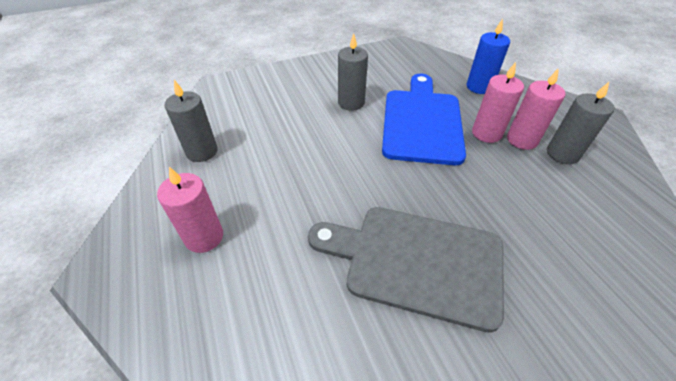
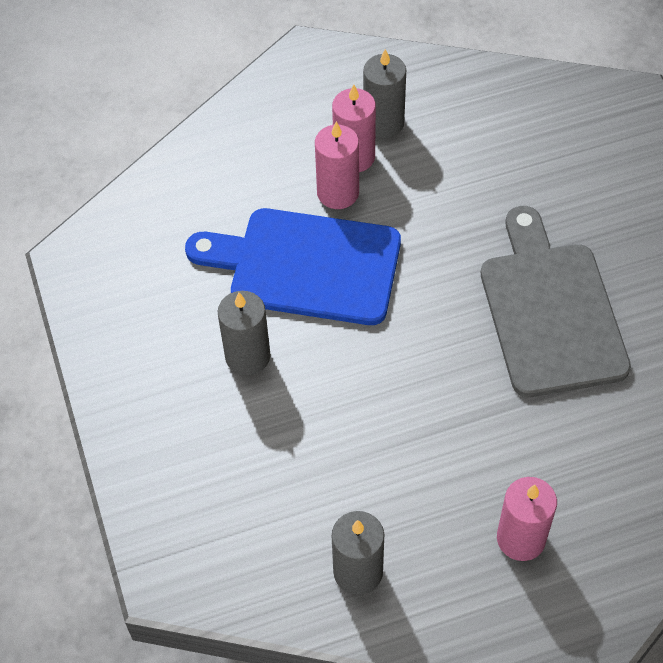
camera: 85 degrees left, 10 degrees up
(416, 262) = (550, 311): grey cutting board -> grey cutting board turned 150 degrees clockwise
(479, 87) = (223, 173): blue candle -> none

